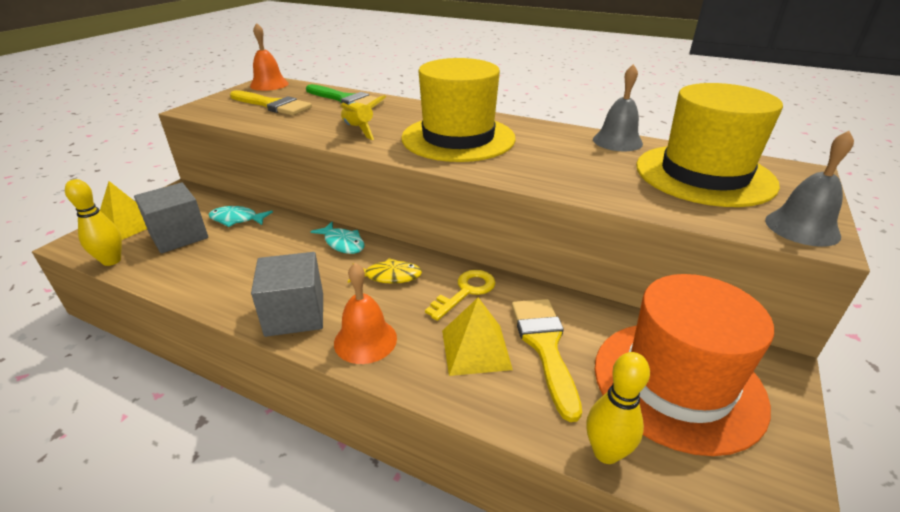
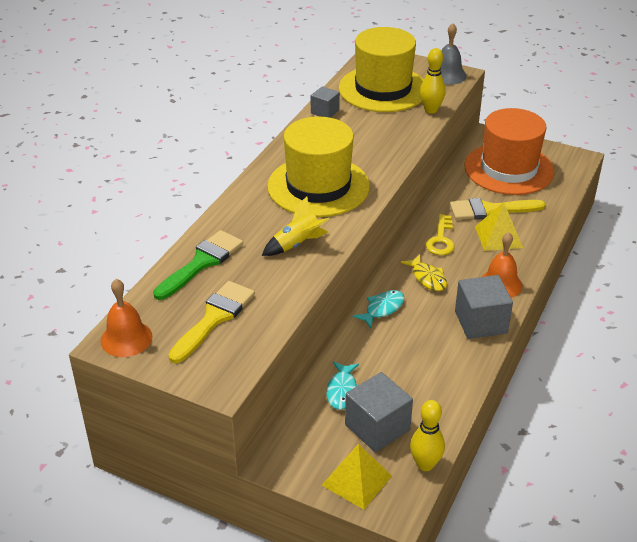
camera: 90 degrees left, 5 degrees up
(389, 276) = (427, 278): yellow fish -> yellow fish turned 150 degrees clockwise
(466, 291) = (441, 240): yellow key -> yellow key turned 120 degrees counterclockwise
(606, 452) = (560, 198): yellow bowling pin -> yellow bowling pin (431, 110)
(617, 141) = (325, 112): grey bell -> grey cube

